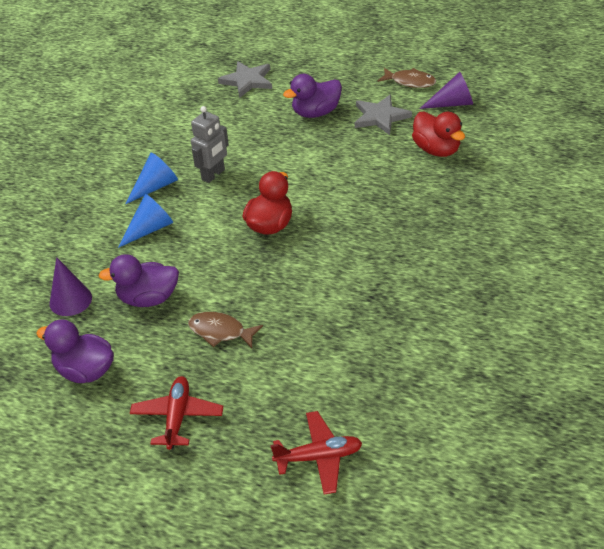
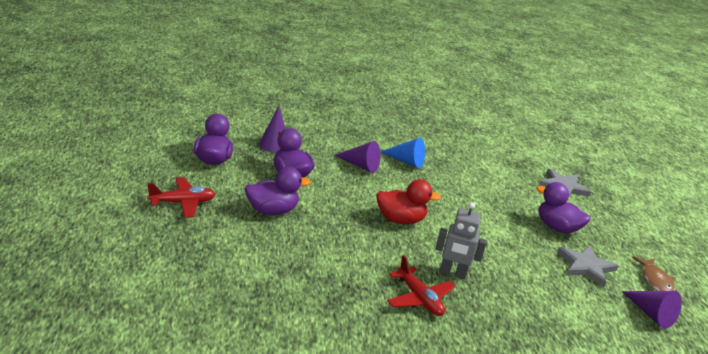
camera: 60 degrees right, 15 degrees down
(150, 229) = (360, 165): blue cone -> purple cone
(213, 175) = (438, 185): grey robot -> grey robot (452, 273)
(220, 332) = (272, 210): brown fish -> purple duck
(319, 457) = (159, 275): red plane -> red plane (419, 299)
(436, 150) = (571, 309): red duck -> none

